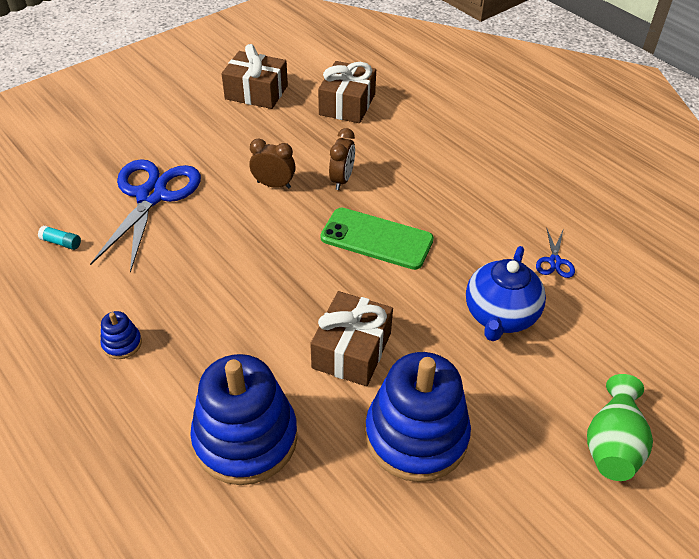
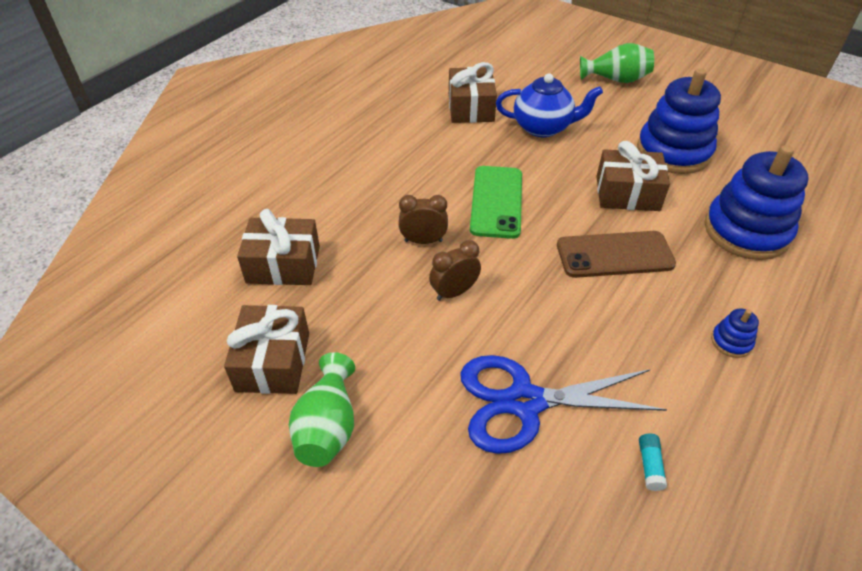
camera: 105 degrees left, 0 degrees up
(192, 108) = (327, 427): none -> green vase
(265, 302) = (614, 255): none -> brown phone
(274, 185) = (454, 292): brown clock -> brown clock turned 60 degrees clockwise
(554, 261) = (471, 108): blue scissors -> brown gift

